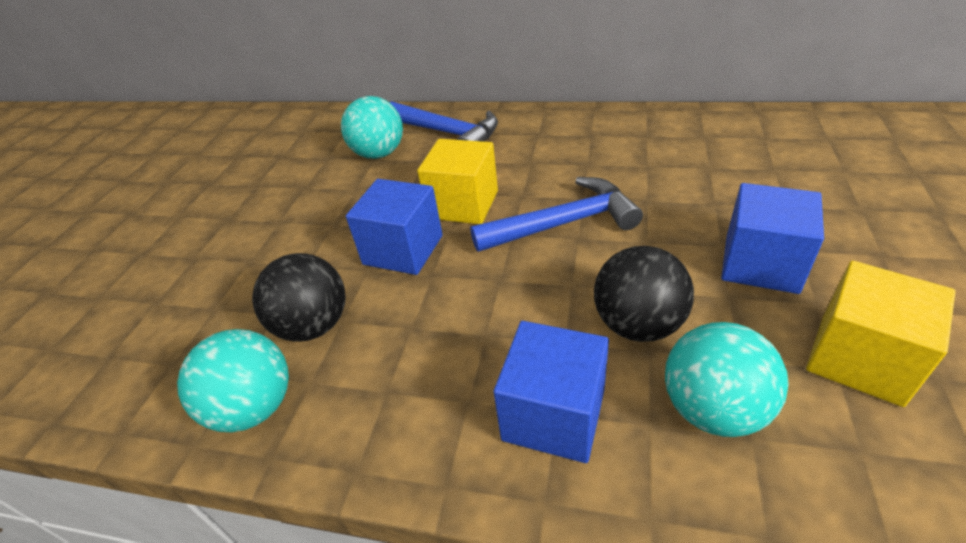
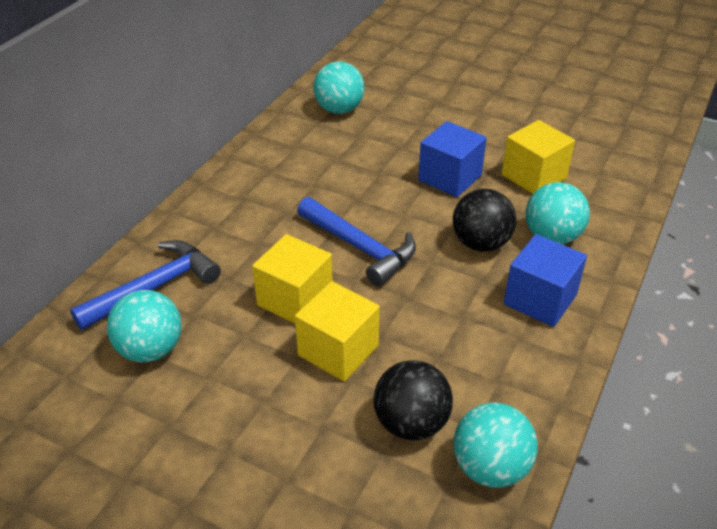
camera: 80 degrees left, 0 degrees up
(403, 250) = (338, 350): blue cube -> yellow cube
(563, 224) = (359, 248): blue hammer -> blue hammer turned 135 degrees clockwise
(809, 142) = (339, 109): none -> turquoise ball

